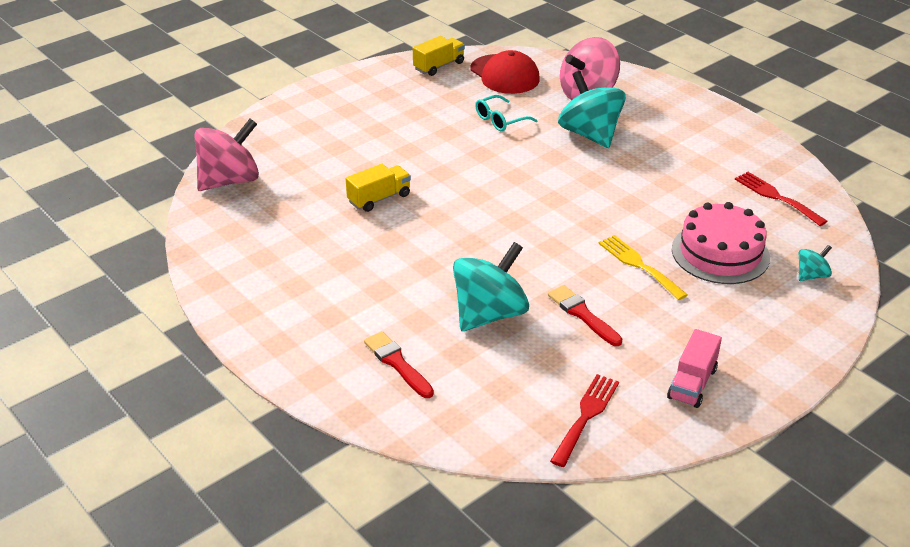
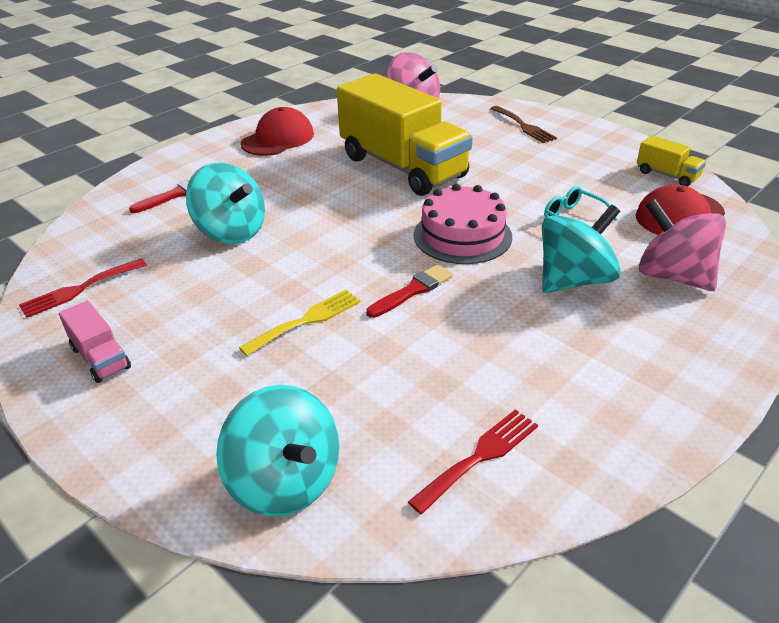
camera: 85 degrees right, 0 degrees up
(274, 285) = (278, 139): none -> red cap
(313, 118) = (524, 126): none -> brown fork
(379, 198) = (403, 167): yellow truck -> yellow truck, size x2.39
(582, 314) = (224, 283): red brush -> red brush (412, 291)
(586, 416) = (79, 289): red fork -> red fork turned 120 degrees clockwise
(692, 383) = (100, 358): pink truck -> pink truck turned 150 degrees counterclockwise
(720, 253) = (333, 389): pink cake -> pink cake (462, 235)
(811, 275) = (285, 482): turquoise spinning top -> turquoise spinning top, size x2.14

